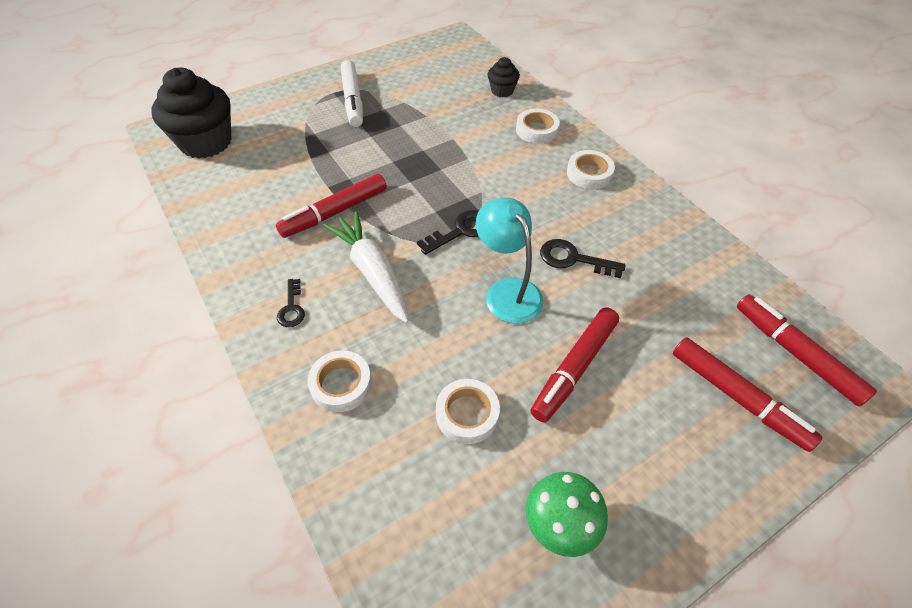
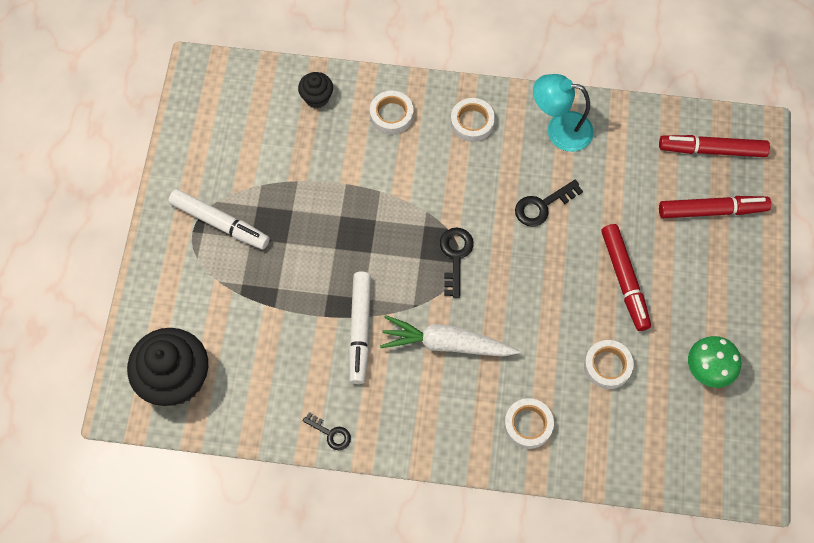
camera: 50 degrees left, 15 degrees up
(291, 308) = (436, 418): black key -> black key (331, 433)
(335, 212) = (360, 330): red marker -> white marker
(507, 291) = (535, 270): turquoise lamp -> turquoise lamp (559, 130)

